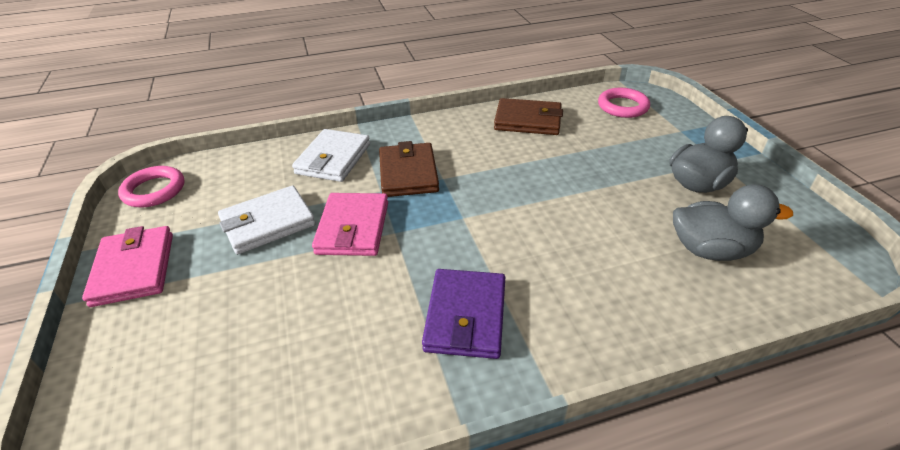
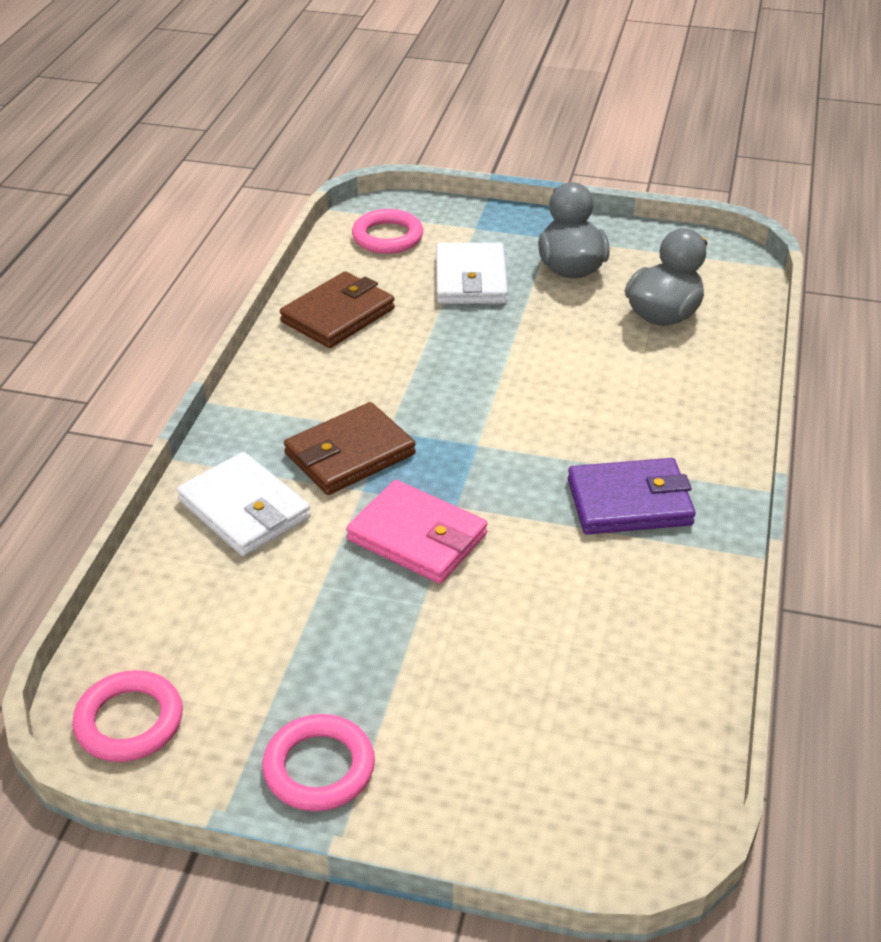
camera: 60 degrees left, 0 degrees up
(134, 269) = (319, 768): pink wallet -> pink ring
(268, 223) = (336, 611): white wallet -> white wallet (470, 279)
(408, 173) = (350, 454): brown wallet -> brown wallet turned 60 degrees counterclockwise
(465, 316) = (629, 502): purple wallet -> purple wallet turned 45 degrees counterclockwise

